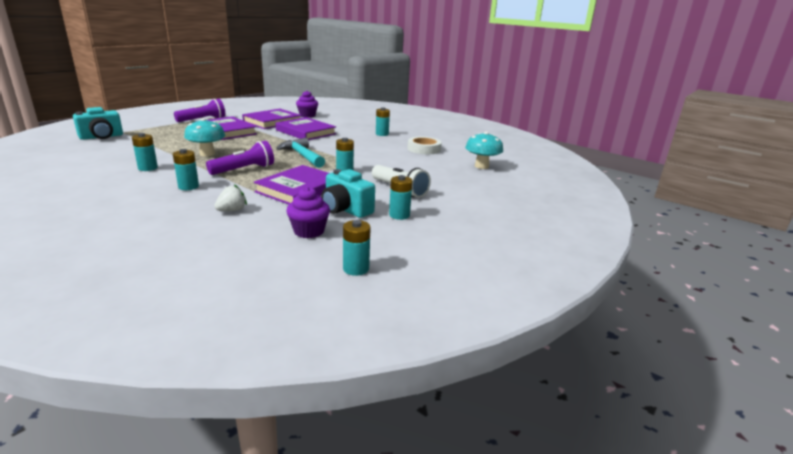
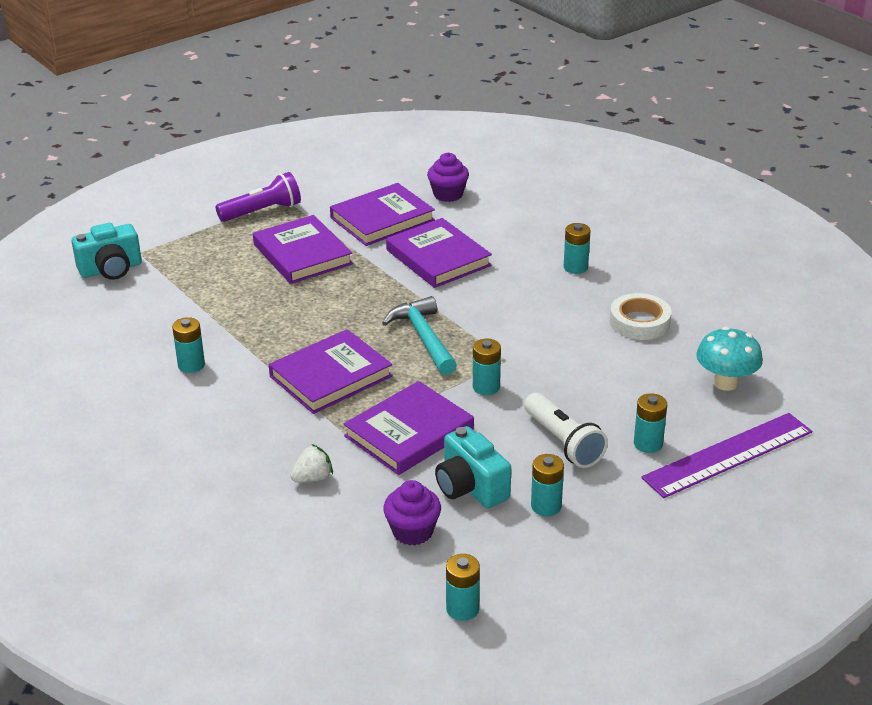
camera: 15 degrees right, 10 degrees up
(188, 187) = (252, 417): turquoise battery -> turquoise battery (648, 444)
(207, 154) = (274, 327): turquoise mushroom -> none
(244, 170) = (330, 376): purple flashlight -> purple book
(500, 190) = (728, 455): none -> purple ruler

